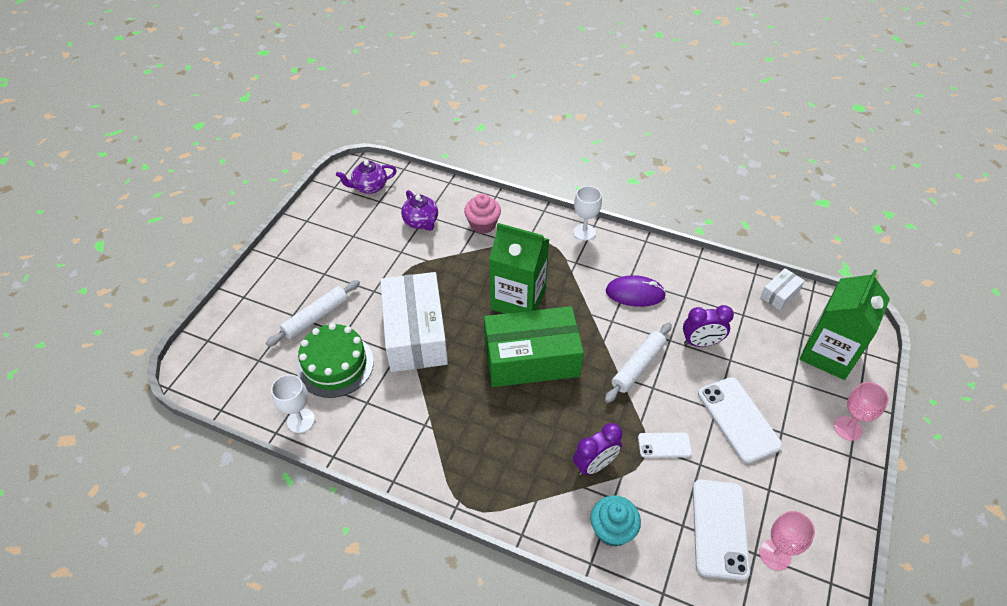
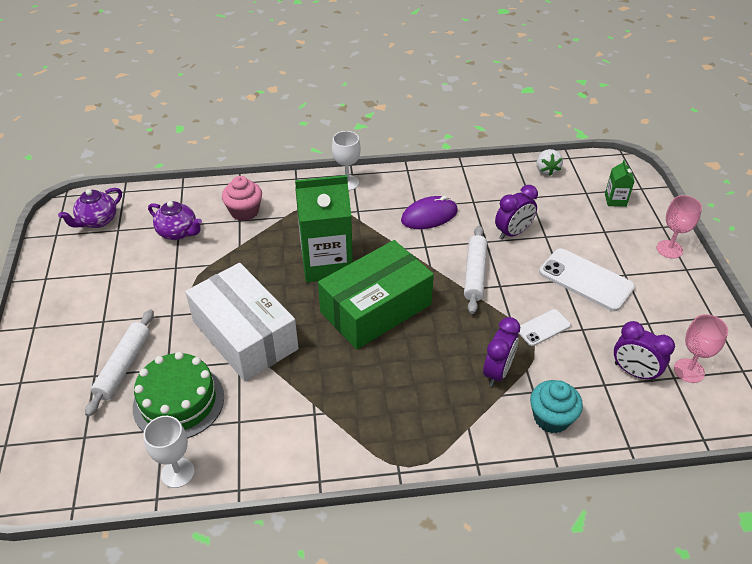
camera: 30 degrees left, 5 degrees down
(719, 528) = (634, 372): white phone -> purple clock
(779, 294) = (546, 170): white box -> white strawberry
(828, 354) = (615, 200): green carton -> green carton, size x0.43

